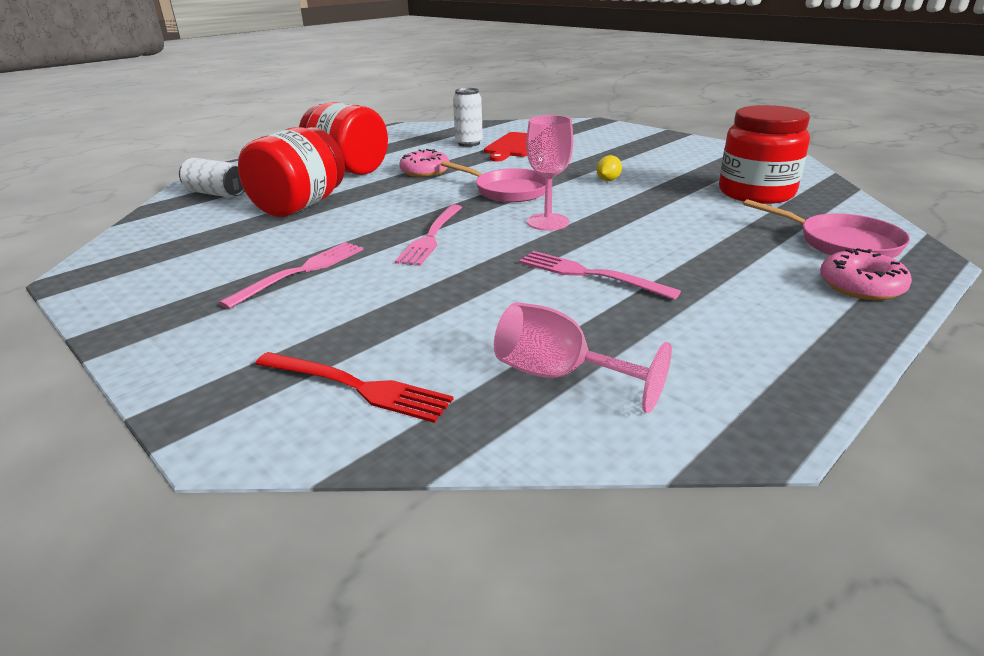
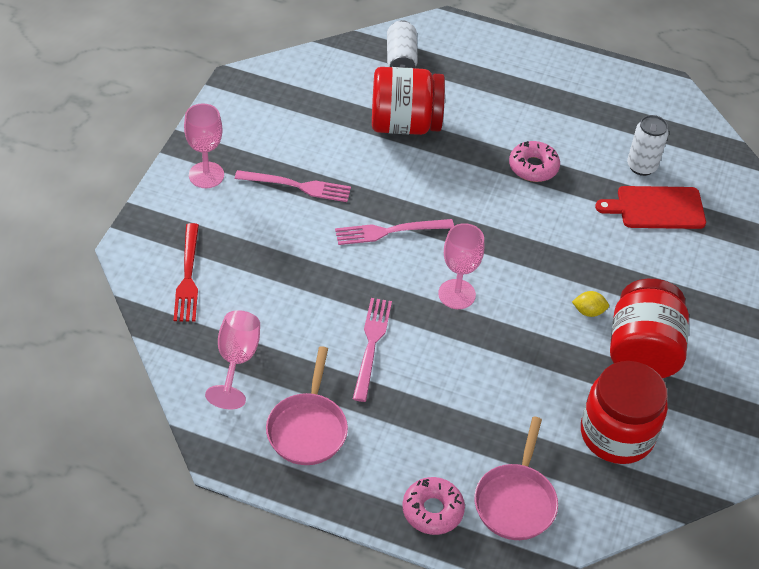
camera: 60 degrees right, 20 degrees up
(189, 330) = (206, 175): none -> pink goblet
(348, 169) = (506, 110): red jar -> red jar (642, 351)
(508, 190) = (516, 245): pink pan -> pink pan (307, 428)

